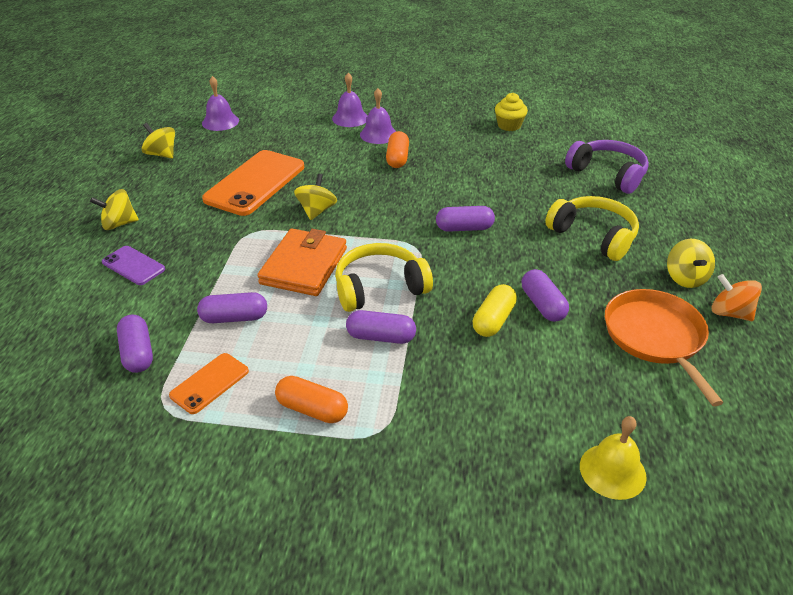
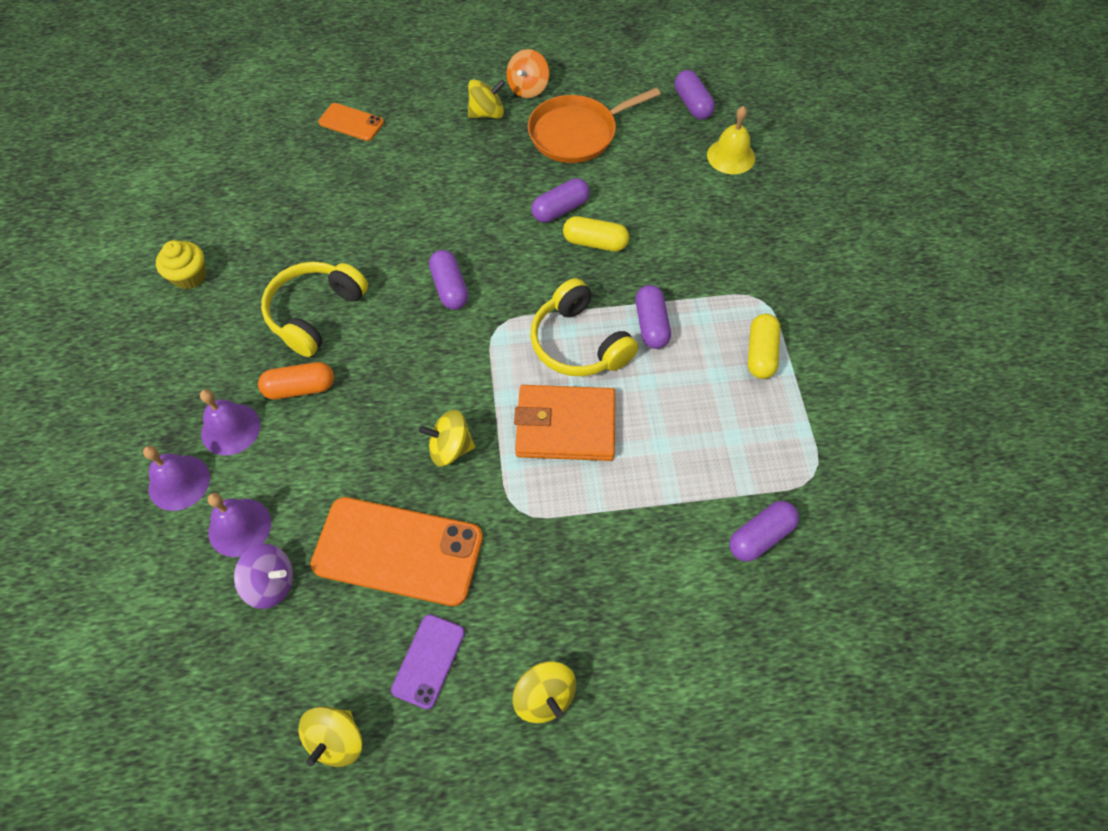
camera: 105 degrees left, 20 degrees up
(133, 265) = (626, 623): purple phone -> purple phone (428, 661)
(209, 383) = (769, 449): orange phone -> orange phone (351, 122)
(220, 122) = (206, 692): purple bell -> purple bell (239, 527)
(234, 318) = (674, 464): purple capsule -> purple capsule (692, 104)
(266, 141) = (271, 583): none -> purple spinning top
(312, 409) = (760, 354): orange capsule -> yellow capsule
(593, 236) = (435, 178): yellow headphones -> yellow headphones (315, 313)
(608, 174) = (306, 171): purple headphones -> none

